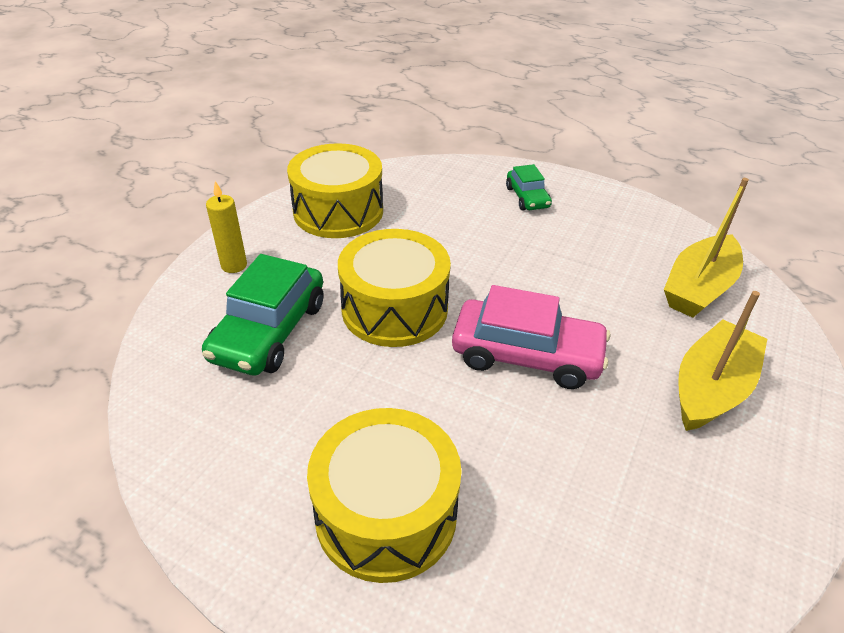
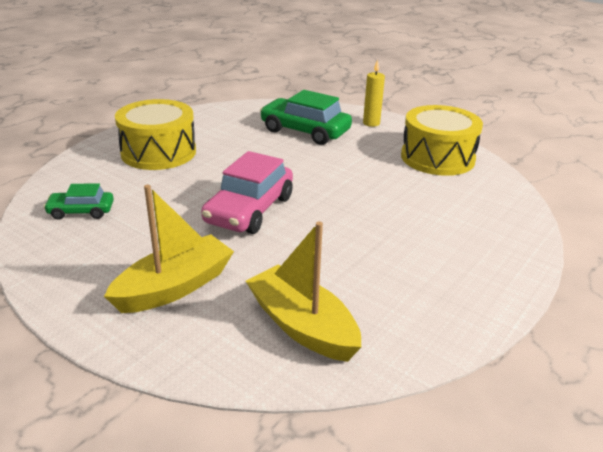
camera: 100 degrees right, 10 degrees down
(394, 309) = (314, 168): yellow drum -> none
(527, 197) = (472, 251): green car -> green car (81, 211)
(711, 388) = (174, 287): yellow boat -> yellow boat turned 90 degrees counterclockwise

